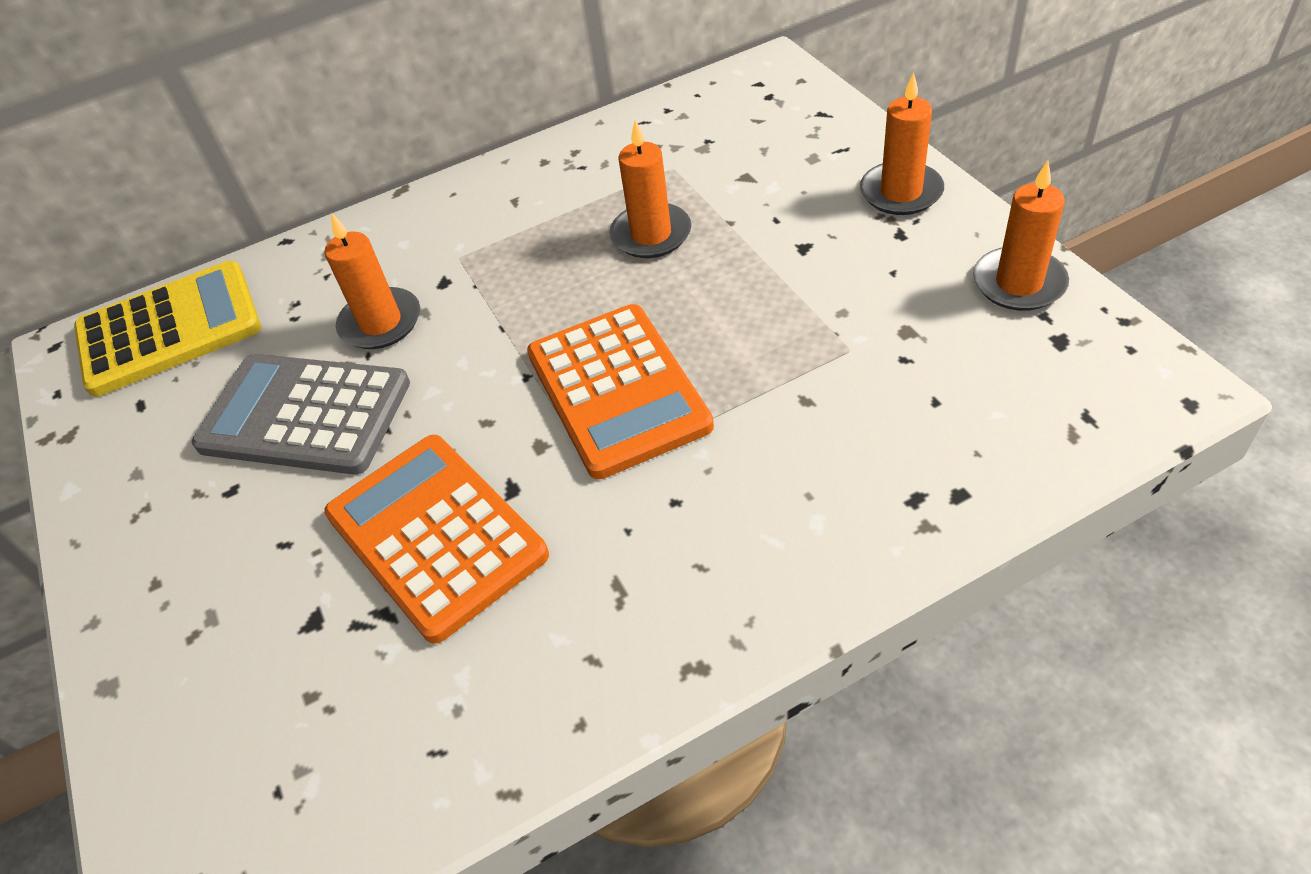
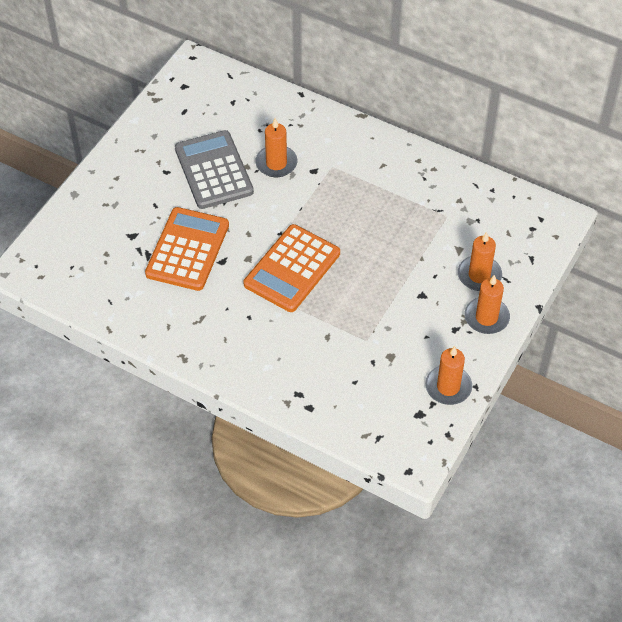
camera: 50 degrees right, 5 degrees up
(169, 329) = (225, 90): yellow calculator -> none
(651, 234) = (393, 232): orange candle -> orange candle (479, 275)

